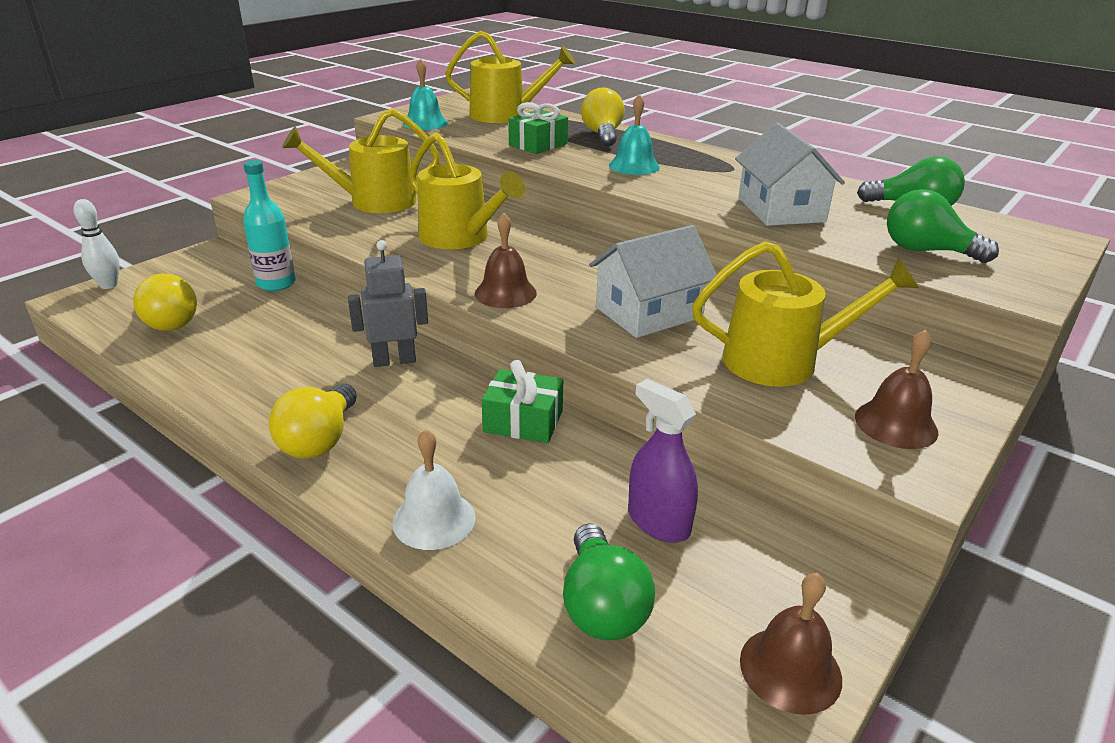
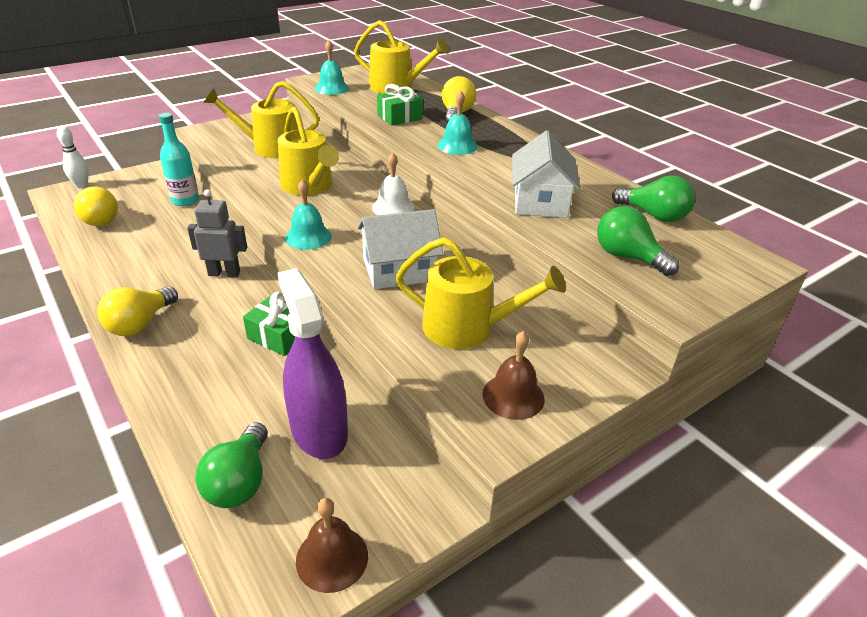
camera: 15 degrees right, 5 degrees up
(434, 519) = (174, 396): white bell -> white bell (393, 207)
(505, 293) = (308, 237): brown bell -> turquoise bell
(658, 522) = (319, 431): purple spray bottle -> purple spray bottle, size x1.54

